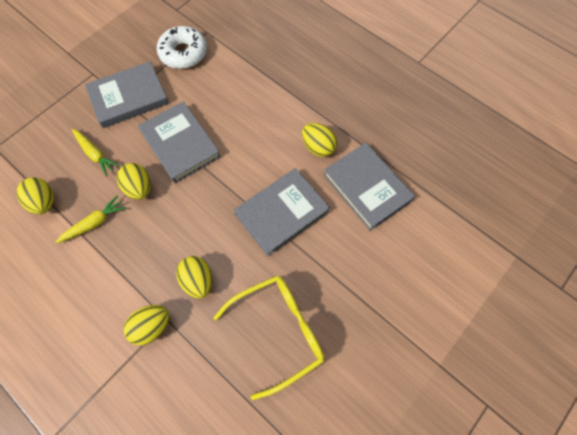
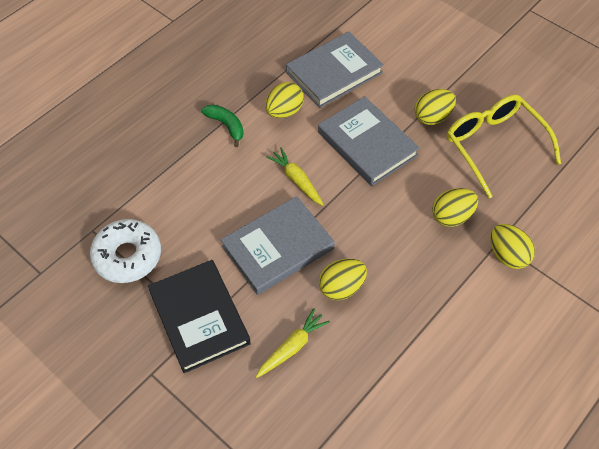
camera: 90 degrees left, 10 degrees down
(44, 202) = (366, 400): yellow egg -> yellow egg (432, 117)
(94, 223) = (392, 333): yellow carrot -> yellow carrot (296, 180)
(129, 97) = (199, 317): grey book -> black book
(301, 106) = (226, 125): none -> green banana

